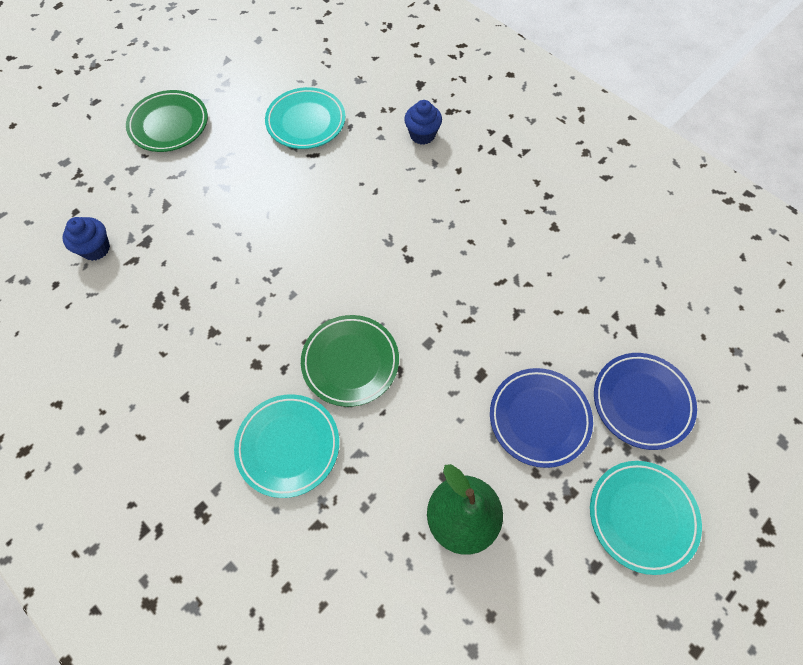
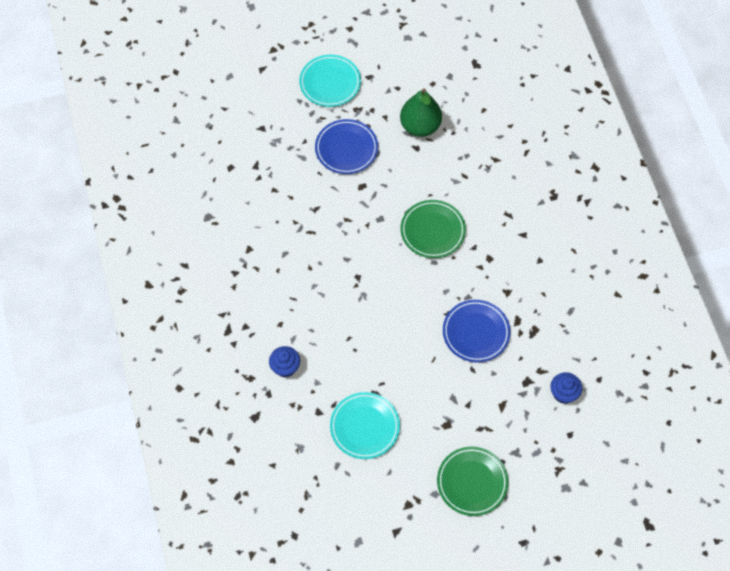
camera: 150 degrees left, 0 degrees up
(288, 446) = (492, 204): turquoise plate -> none
(642, 402) = (285, 128): blue plate -> blue plate (476, 332)

